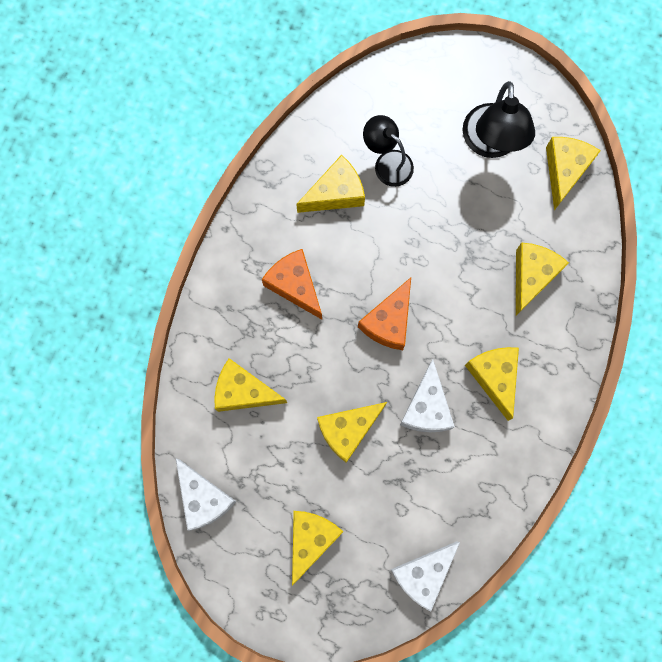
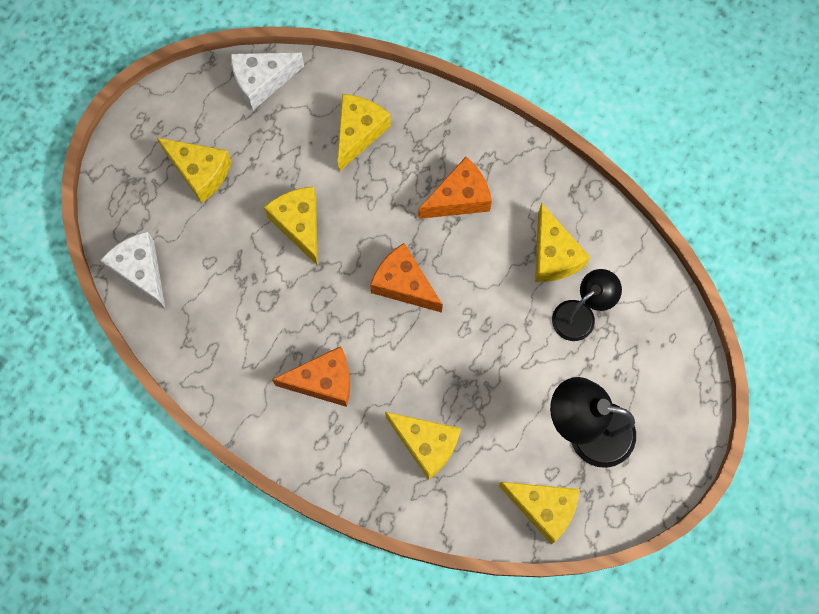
camera: 100 degrees right, 5 degrees down
(426, 407) = (306, 305): white cheese -> none
(494, 377) = (323, 381): yellow cheese -> orange cheese

